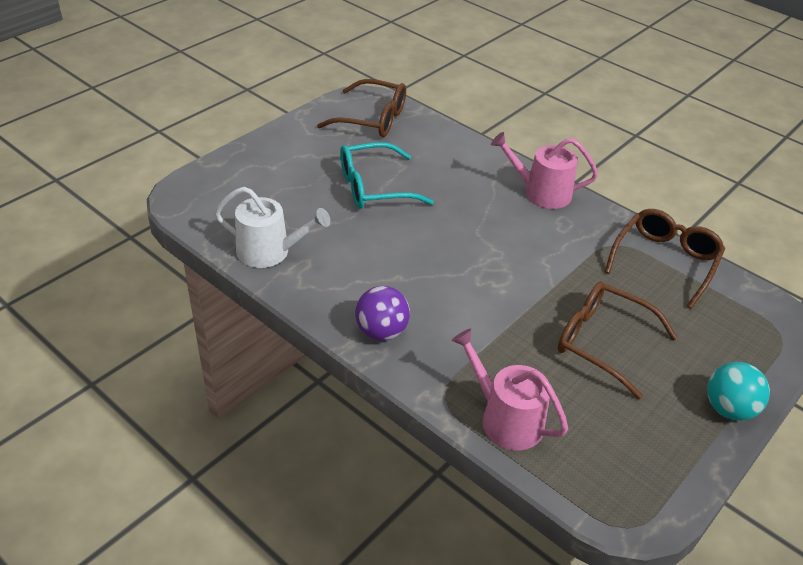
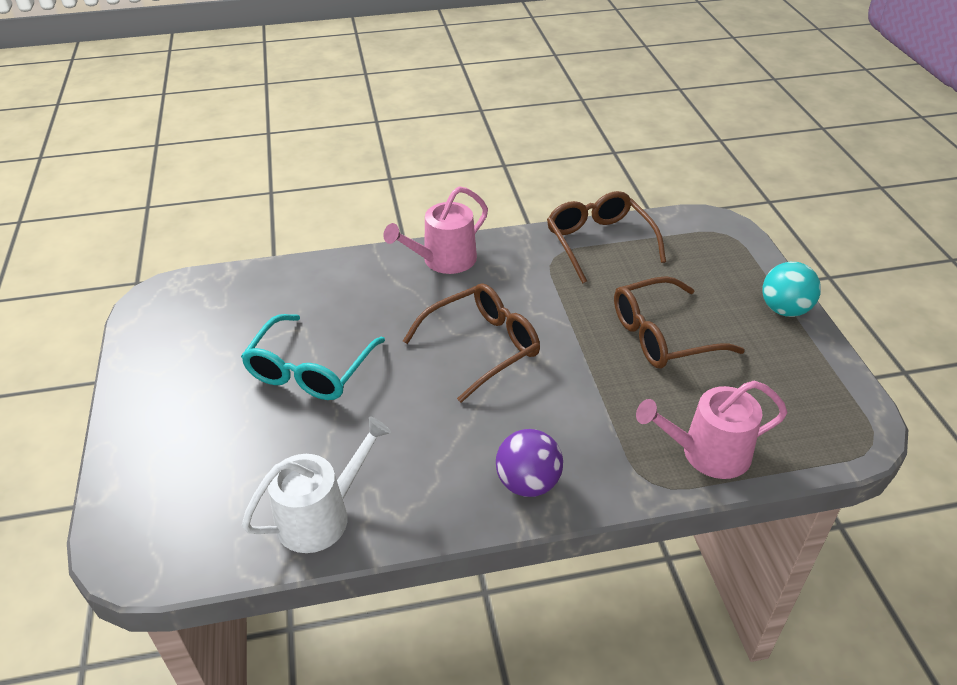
camera: 50 degrees left, 0 degrees up
(372, 119) = (200, 310): brown glasses -> brown glasses (482, 347)

